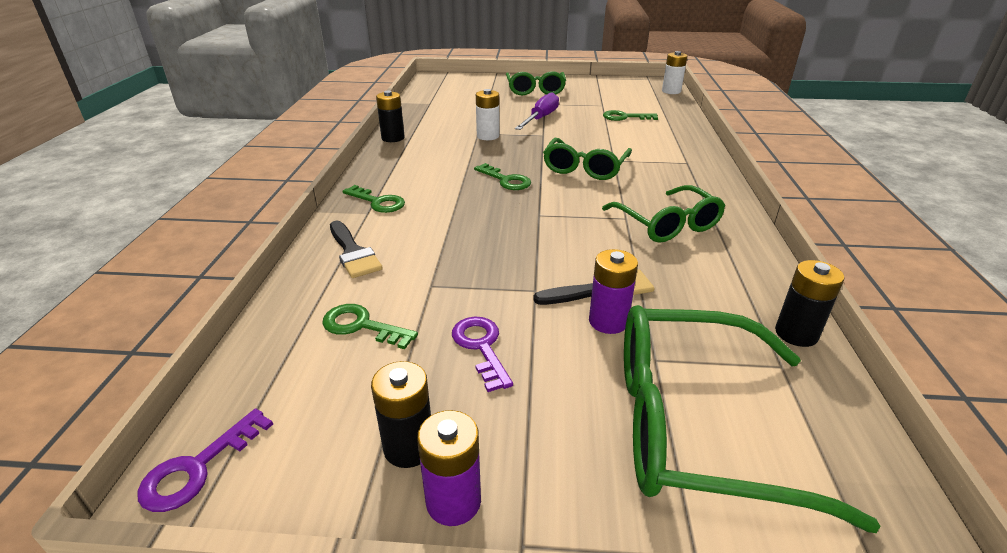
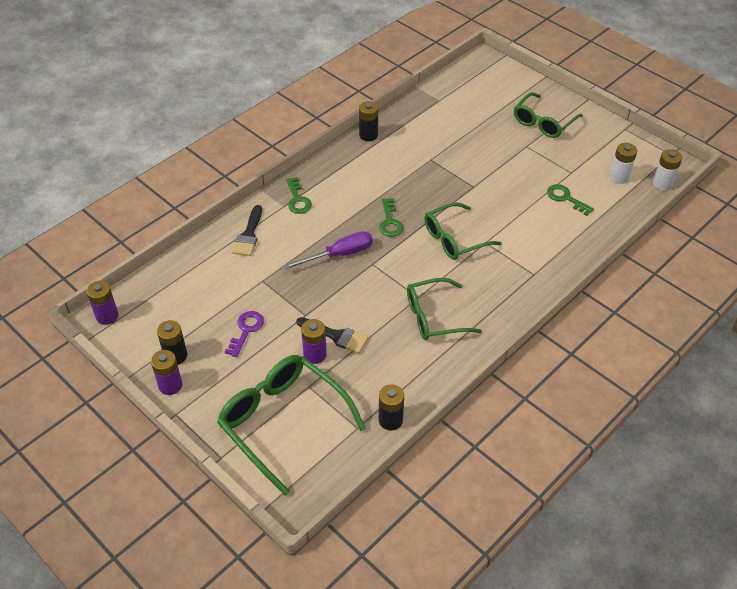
camera: 40 degrees right, 15 degrees up
(198, 468) = (107, 316): purple key -> purple battery
(362, 326) = (211, 286): green key -> none
(488, 136) = (433, 167): white battery -> white battery (619, 177)
(540, 118) = (497, 165): purple screwdriver -> purple screwdriver (339, 255)
(667, 224) = (434, 317): green glasses -> green glasses turned 60 degrees clockwise

